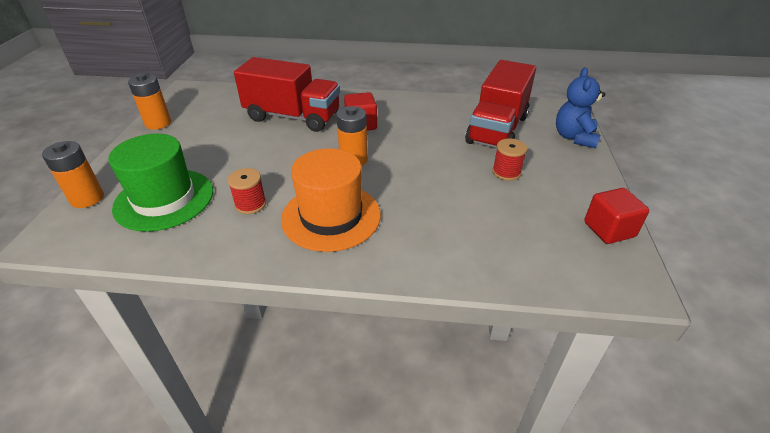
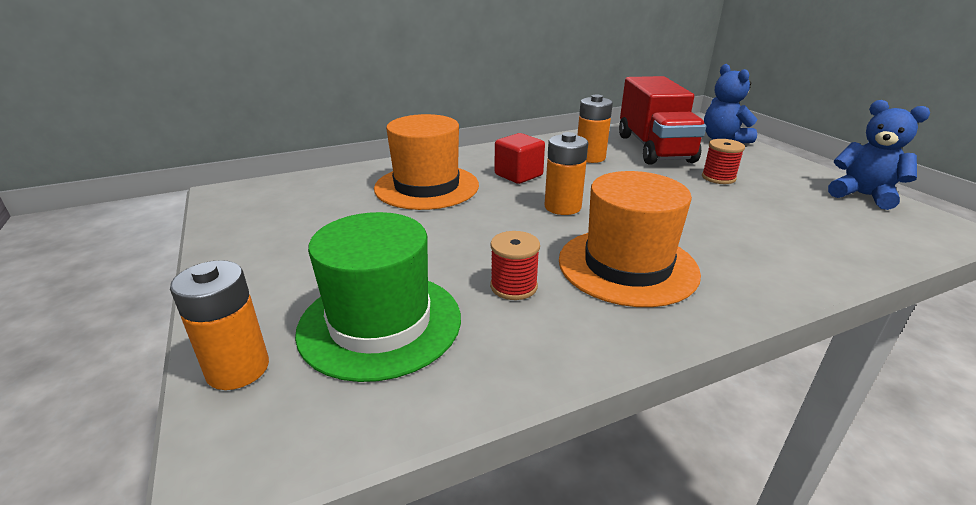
camera: 30 degrees left, 10 degrees down
(158, 123) = (234, 239): orange battery -> orange battery (590, 157)
(293, 117) = (427, 187): red truck -> orange hat
(609, 229) = (863, 195): red cube -> blue teddy bear

